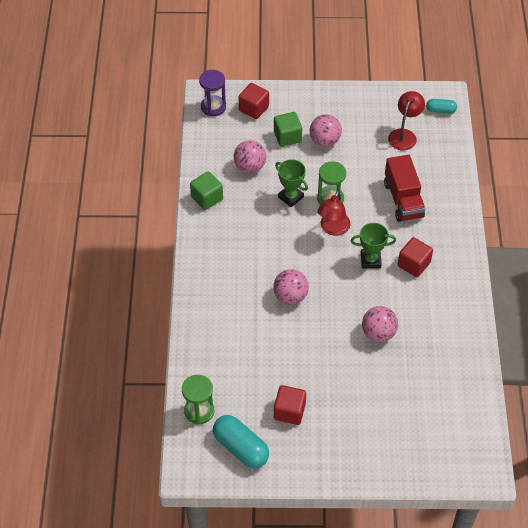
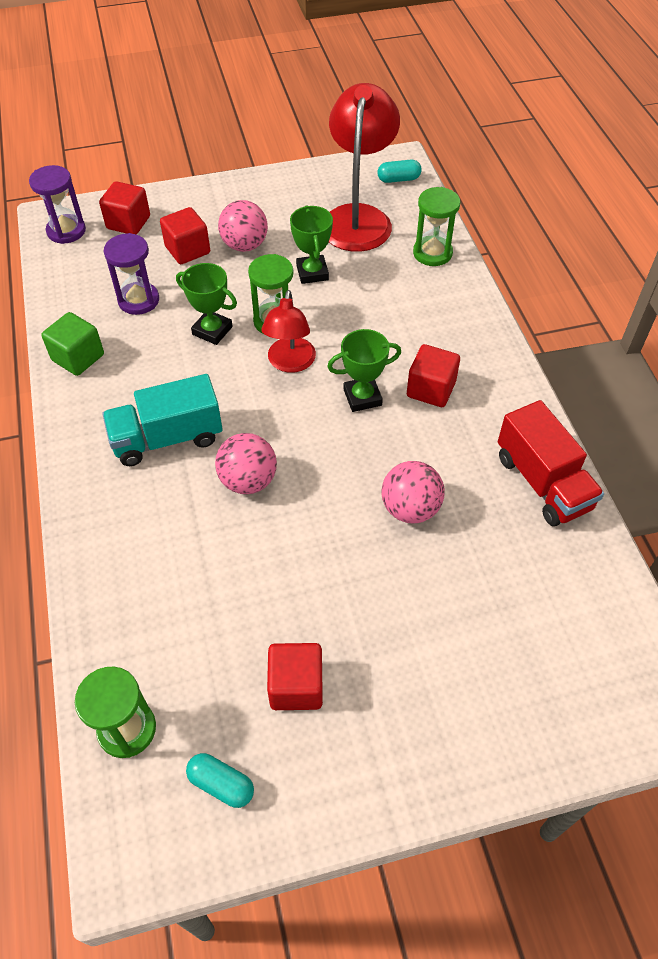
camera: 15 degrees left, 0 degrees up
(241, 447) = (221, 784): turquoise capsule -> turquoise capsule, size x0.56
(250, 167) = (138, 300): pink ball -> purple hourglass
(250, 260) = (167, 438): none -> turquoise truck
(287, 137) = (187, 250): green cube -> red cube
(363, 169) = (312, 273): none -> green trophy
(403, 200) = (384, 302): red truck -> red truck (542, 482)
(404, 135) = (358, 218): red lamp -> red lamp, size x1.68
(445, 171) = (432, 253): none -> green hourglass

